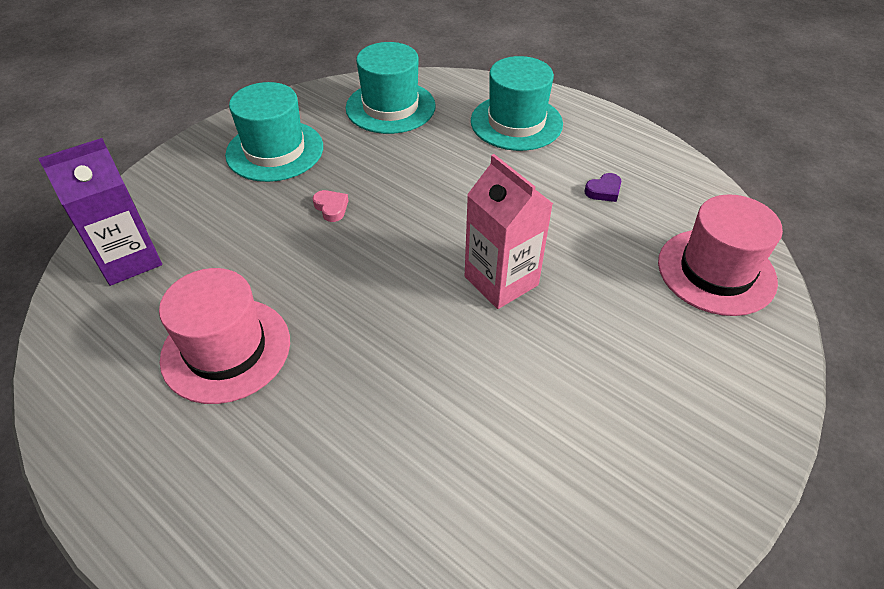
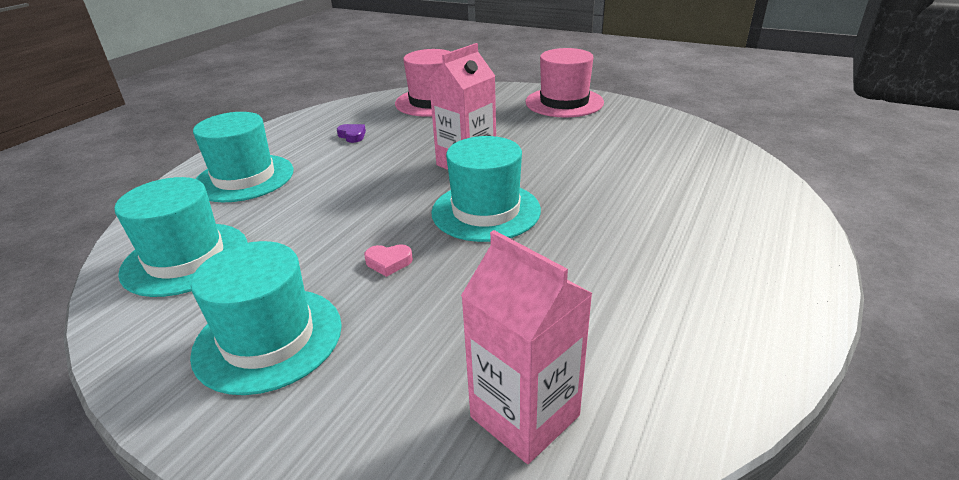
camera: 100 degrees left, 15 degrees down
(129, 259) = (524, 416): purple carton -> pink carton
(226, 349) = (612, 280): pink hat -> pink hat (564, 102)
(331, 208) = (388, 262): pink heart -> pink heart turned 135 degrees counterclockwise
(386, 281) = (486, 211): none -> turquoise hat

